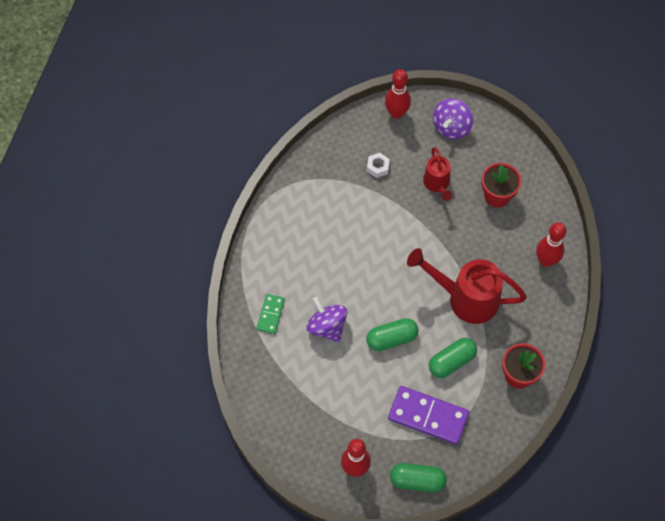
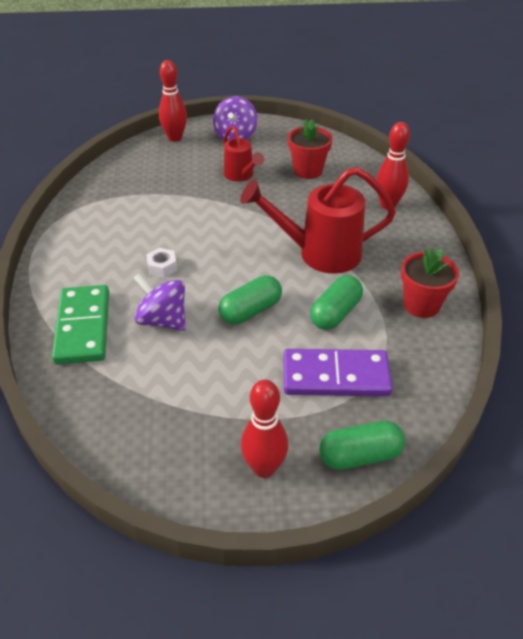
camera: 20 degrees left, 20 degrees down
(270, 314) = (83, 327): green domino -> green domino, size x1.82
(378, 167) = (171, 177): white nut -> white nut (162, 267)

